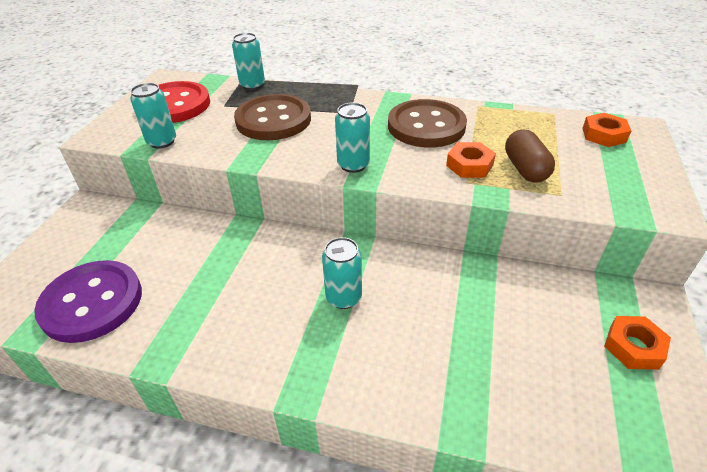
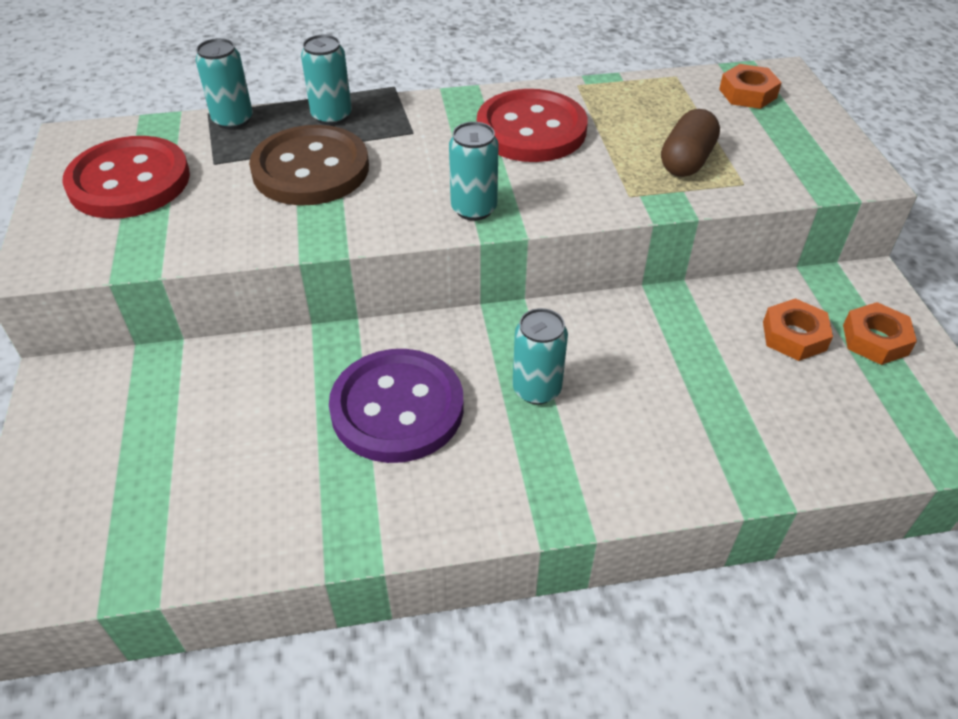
camera: 25 degrees left, 5 degrees up
(92, 302) = (192, 512): purple button -> purple button (397, 408)
(162, 142) = (162, 245): turquoise can -> turquoise can (331, 116)
(426, 126) = (531, 130): brown button -> red button
(469, 165) = (619, 172): orange nut -> orange nut (794, 336)
(525, 169) = (686, 161): brown capsule -> brown capsule turned 60 degrees clockwise

